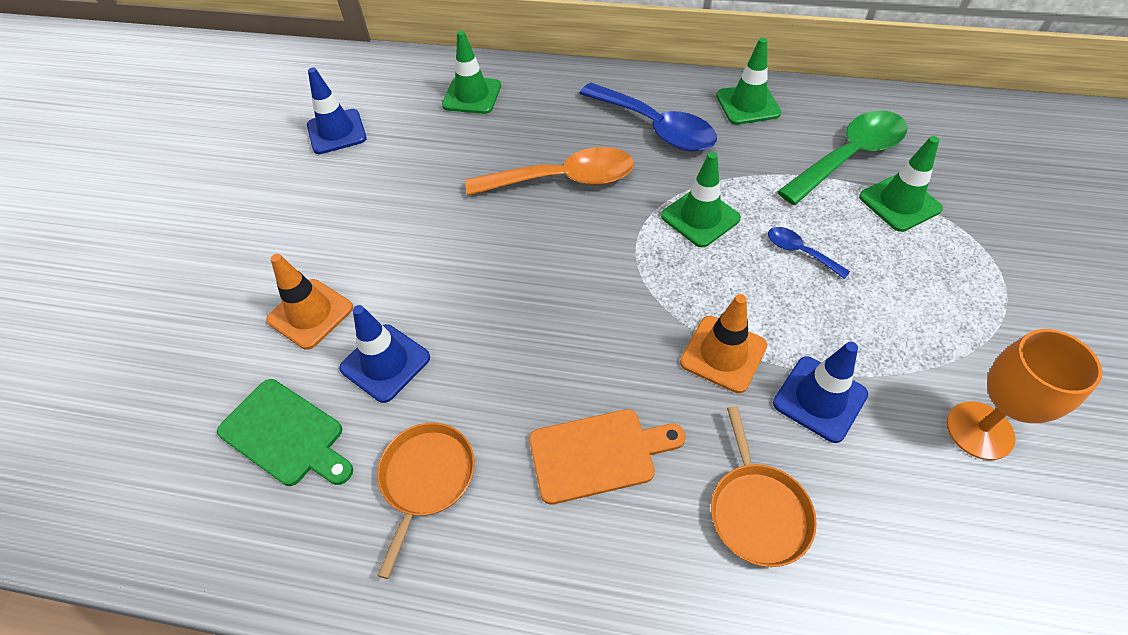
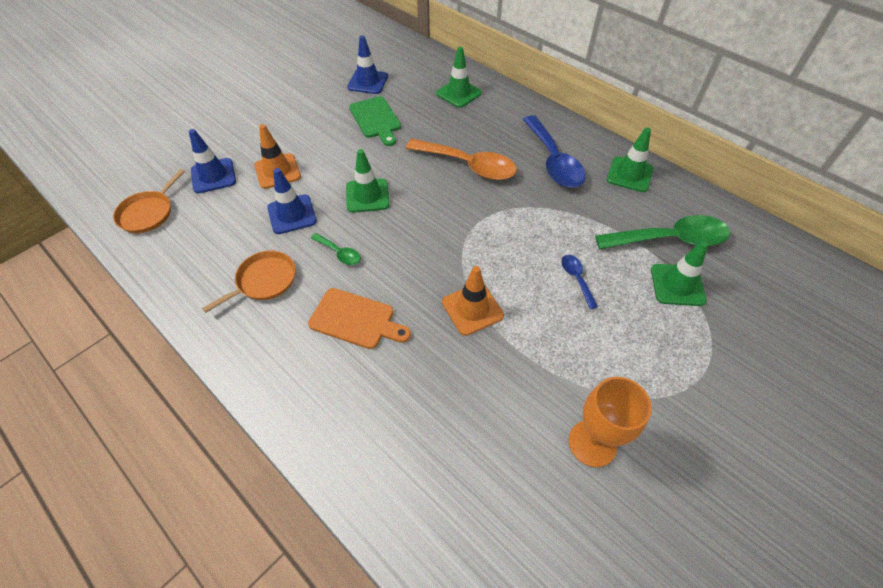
camera: 30 degrees right, 0 degrees up
(286, 434) = (220, 223): green cutting board -> green cutting board (376, 119)
(498, 379) = (339, 253): none -> green spoon
(700, 217) = (531, 227): green traffic cone -> green traffic cone (367, 196)
(757, 511) = (413, 399): orange pan -> orange pan (148, 213)
(819, 399) = (506, 365): blue traffic cone -> blue traffic cone (213, 176)

